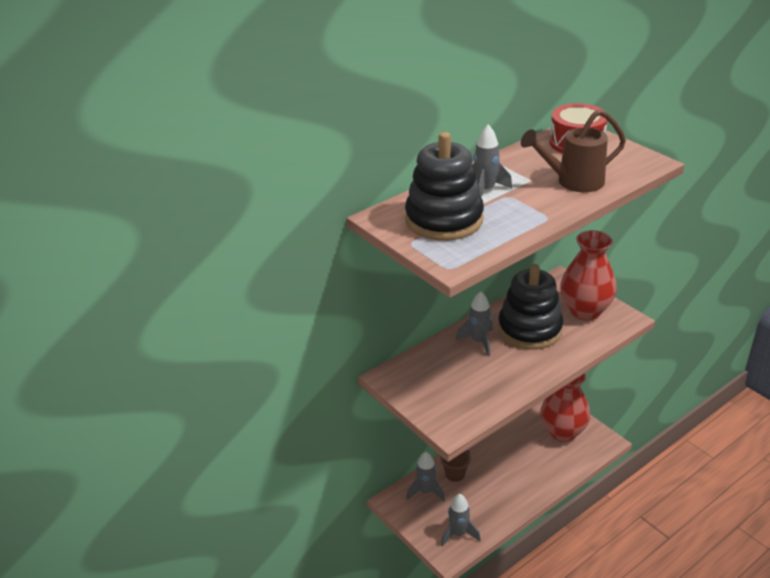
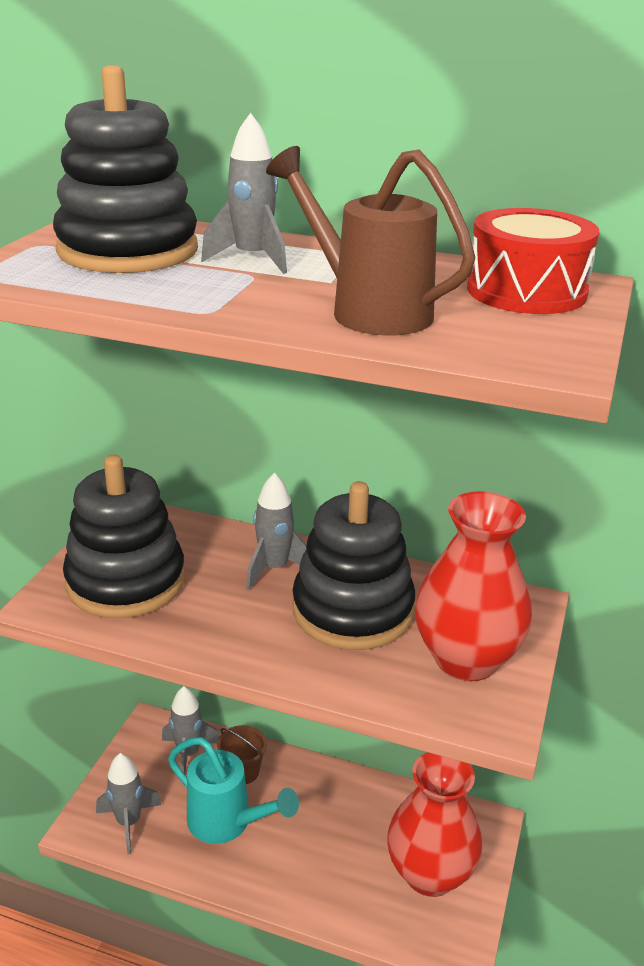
camera: 55 degrees right, 5 degrees down
(451, 395) = (126, 581): none -> black stacking toy
(485, 493) = (227, 823): none -> turquoise watering can

